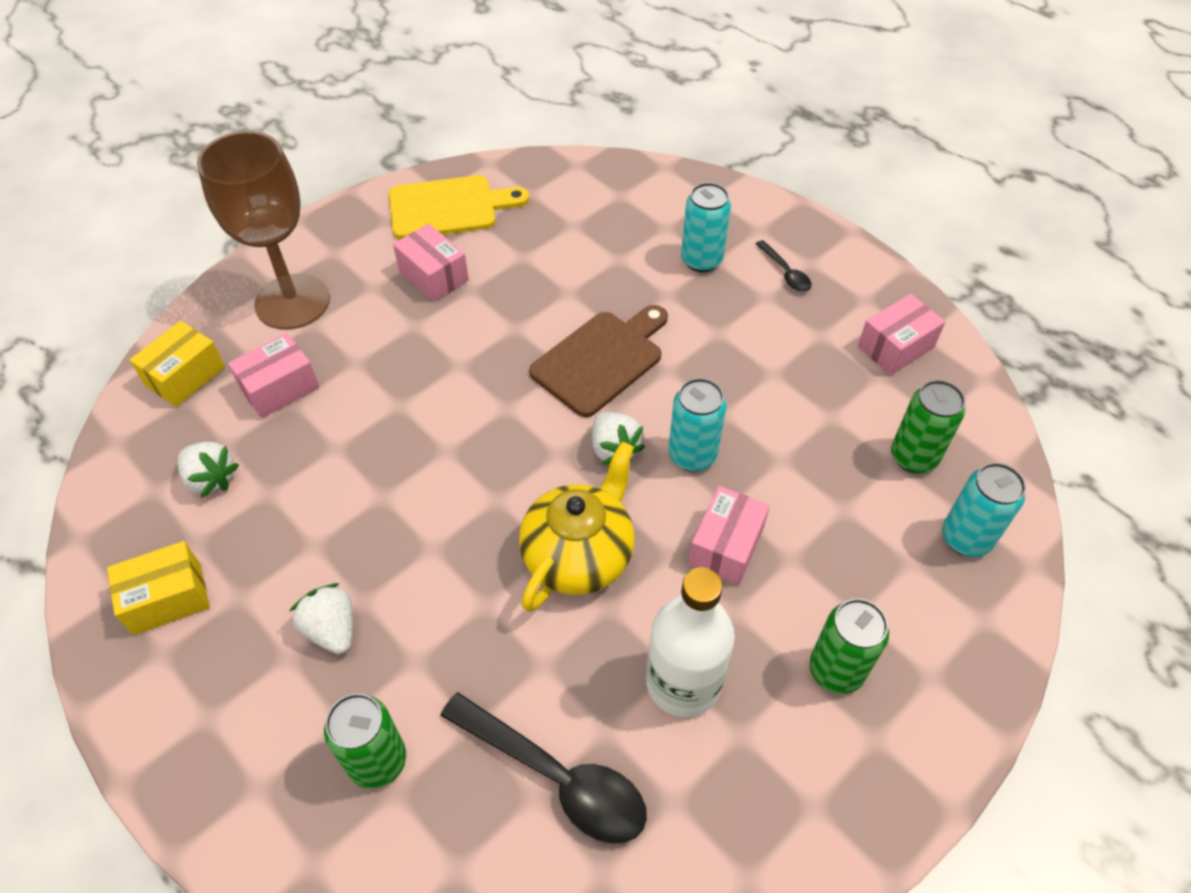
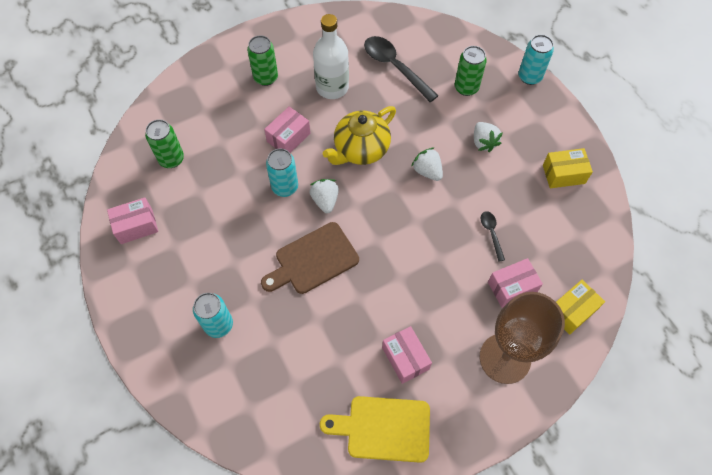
camera: 165 degrees left, 10 degrees up
(211, 479) = (548, 234): white strawberry -> white strawberry (427, 171)
(785, 272) = (169, 299): black spoon -> black spoon (491, 233)
(966, 538) = (174, 115): turquoise can -> turquoise can (529, 77)

